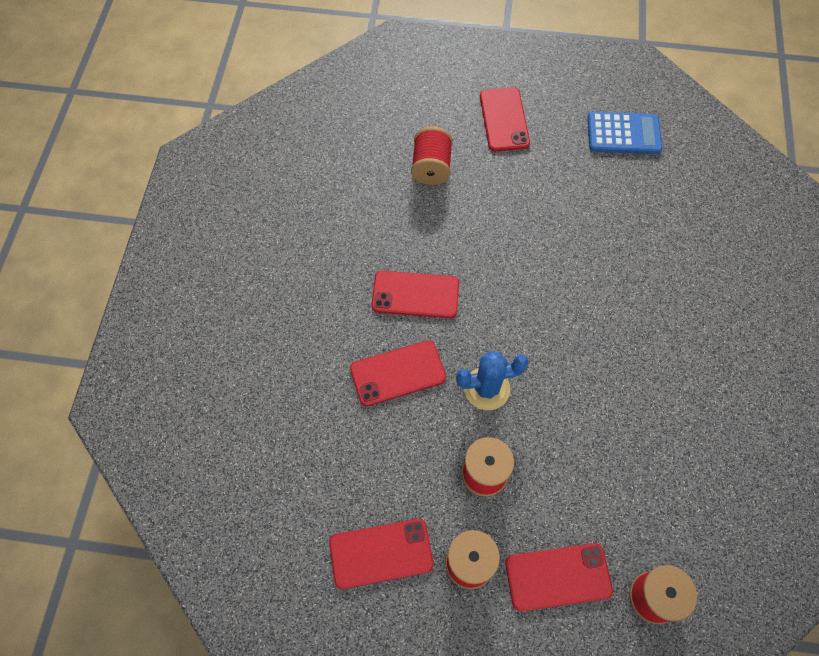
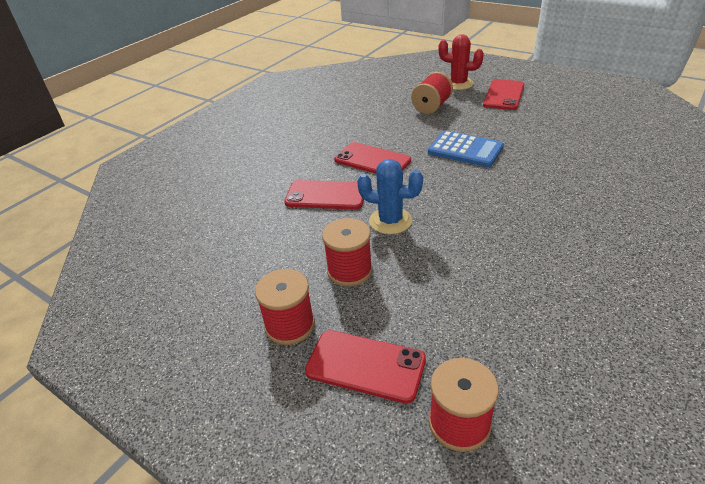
camera: 30 degrees right, 25 degrees down
(381, 553) = (223, 292): red phone -> none
(440, 108) = (458, 84): none -> red cactus
(623, 134) = (603, 115): blue calculator -> blue calculator (465, 150)

